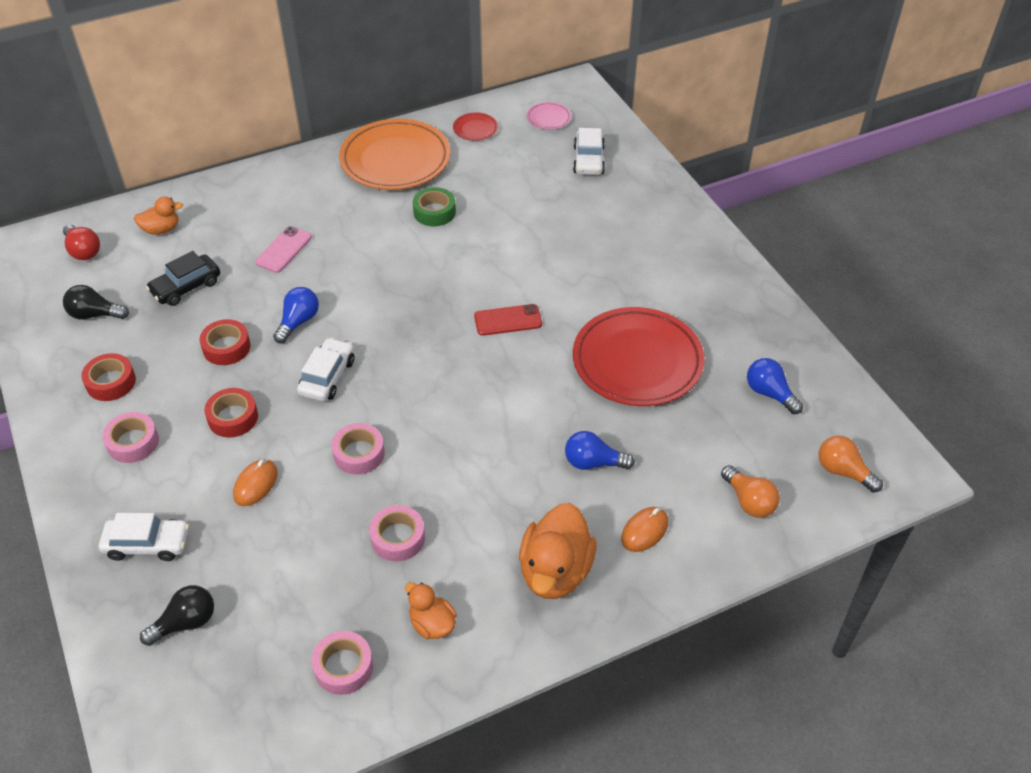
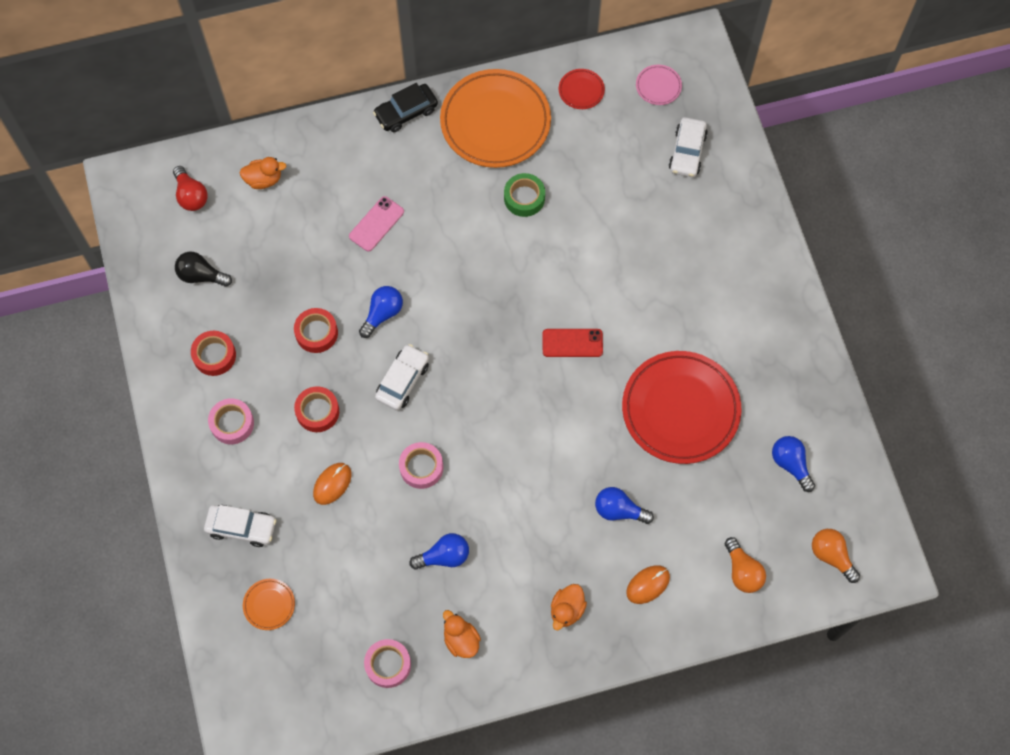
camera: 10 degrees right, 20 degrees up
(185, 623) = (269, 605): black light bulb -> orange plate
(186, 287) = (284, 255): black car -> black car (406, 112)
(398, 538) = (444, 556): pink tape -> blue light bulb
(555, 571) = (567, 610): orange duck -> orange duck, size x0.55

